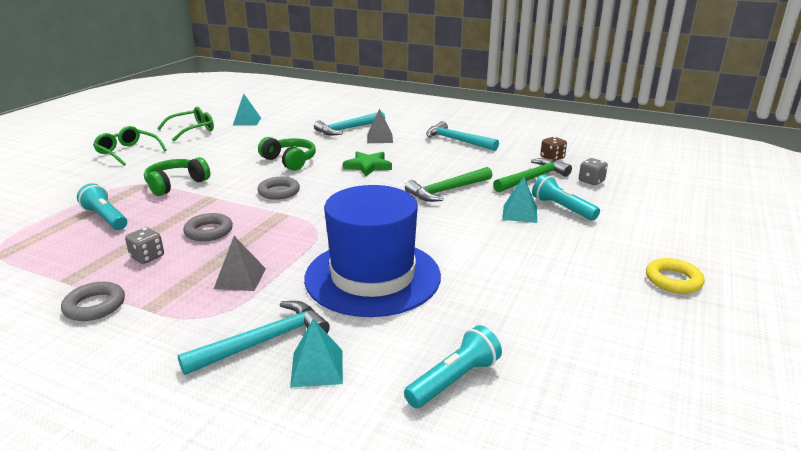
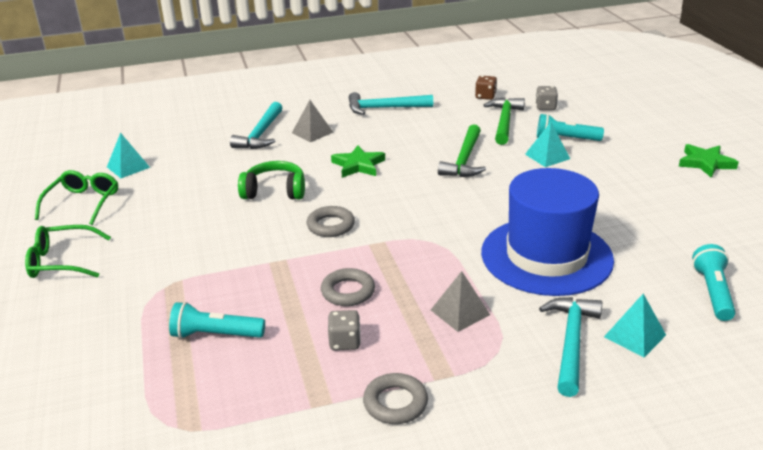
camera: 40 degrees left, 5 degrees up
(176, 184) = (210, 267): green headphones -> none
(673, 280) = (705, 163): yellow ring -> green star

